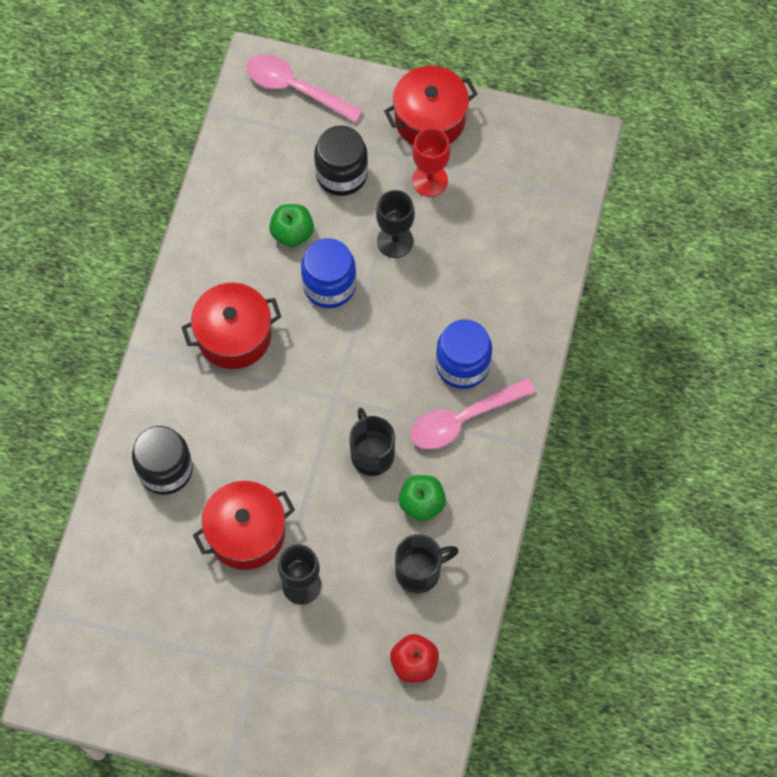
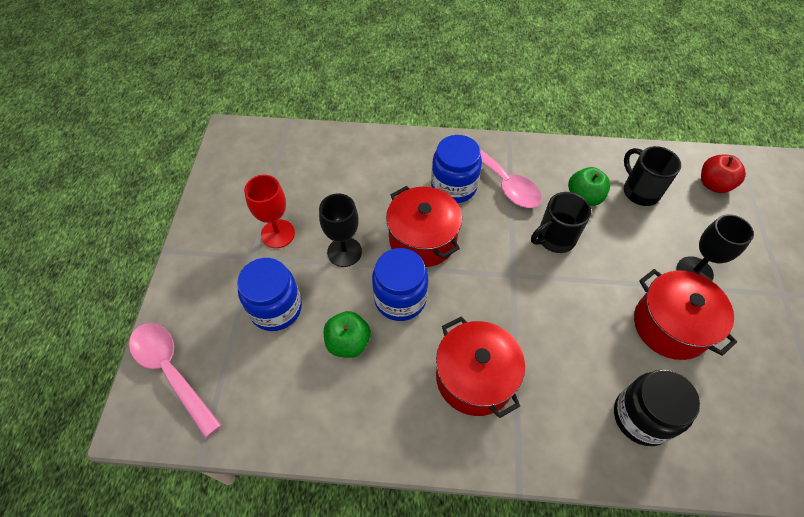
camera: 100 degrees left, 10 degrees down
(295, 88) = (171, 372): pink spoon -> pink spoon turned 120 degrees clockwise
(341, 174) = (276, 308): black jar -> blue jar
(430, 119) = (212, 243): red pot -> red pot (422, 239)

